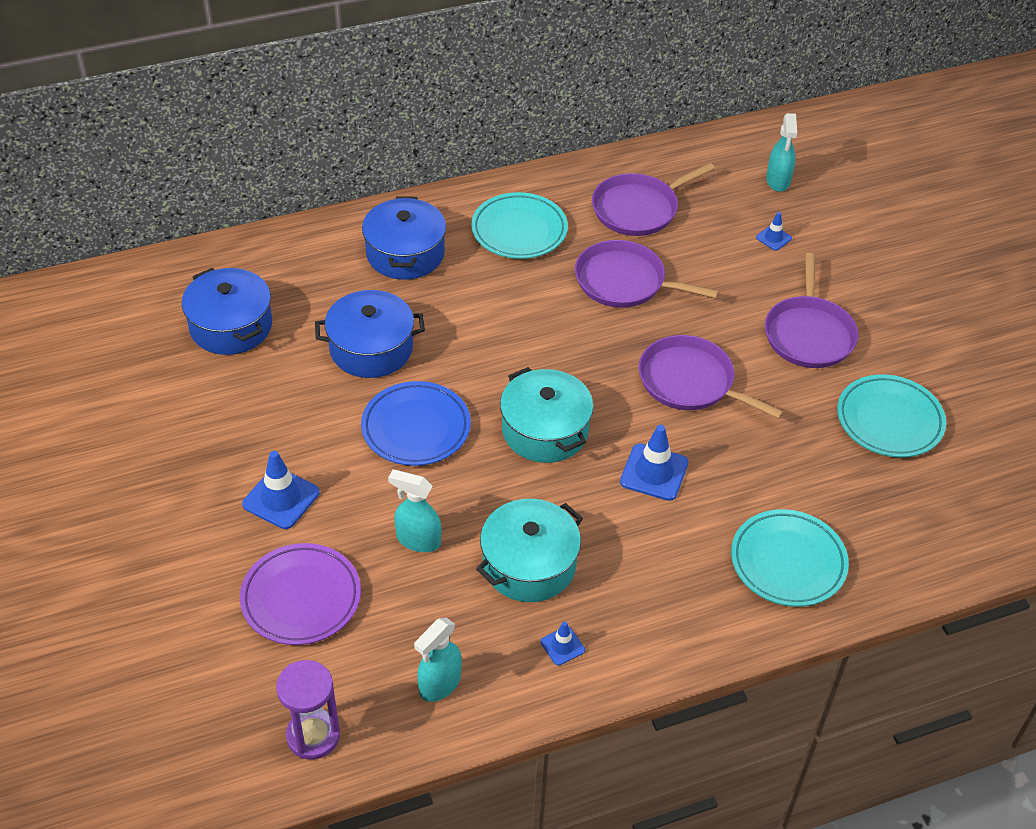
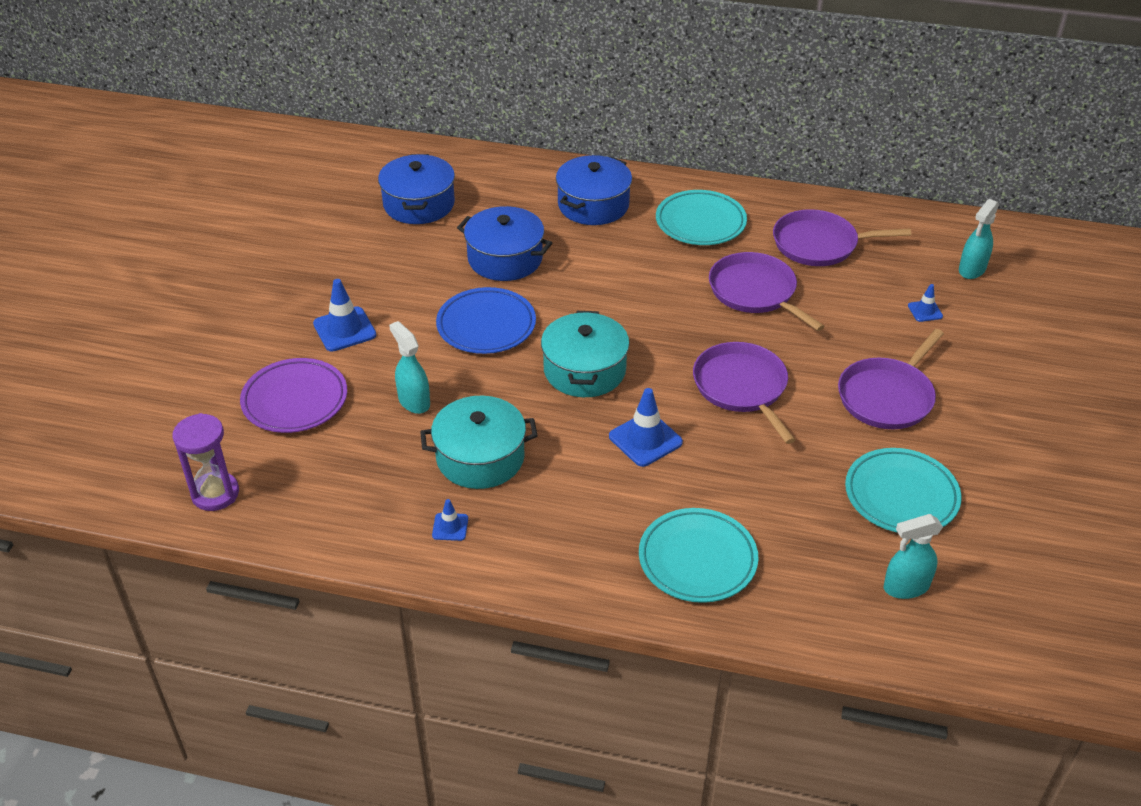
camera: 35 degrees right, 5 degrees down
(439, 684) = (334, 506): turquoise spray bottle -> turquoise spray bottle (905, 587)

